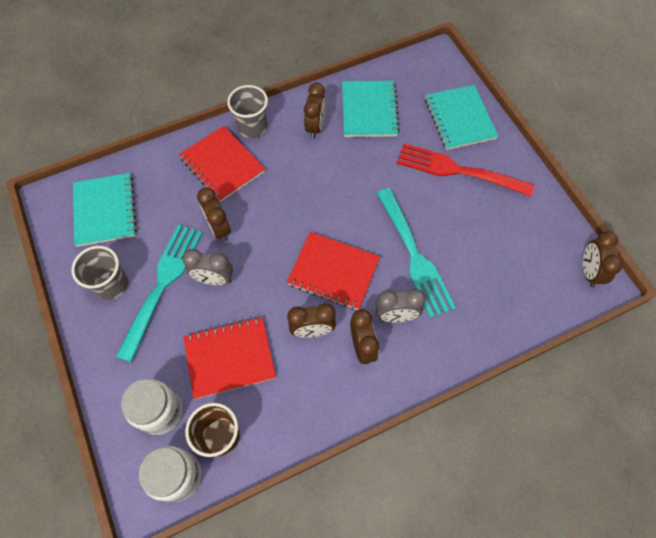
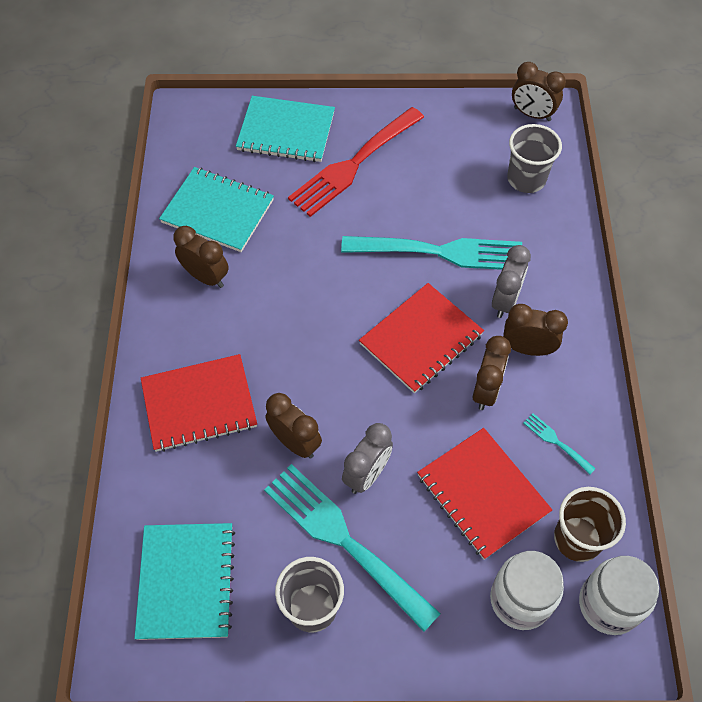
camera: 65 degrees left, 5 degrees down
(105, 210) = (186, 581): turquoise notebook -> turquoise notebook turned 75 degrees clockwise
(219, 228) = (295, 442): brown clock -> brown clock turned 135 degrees counterclockwise
(230, 358) = (482, 494): red notebook -> red notebook turned 45 degrees counterclockwise
(252, 127) = (161, 347): grey cup -> grey cup (526, 179)
(292, 395) = (556, 442): none -> turquoise fork

